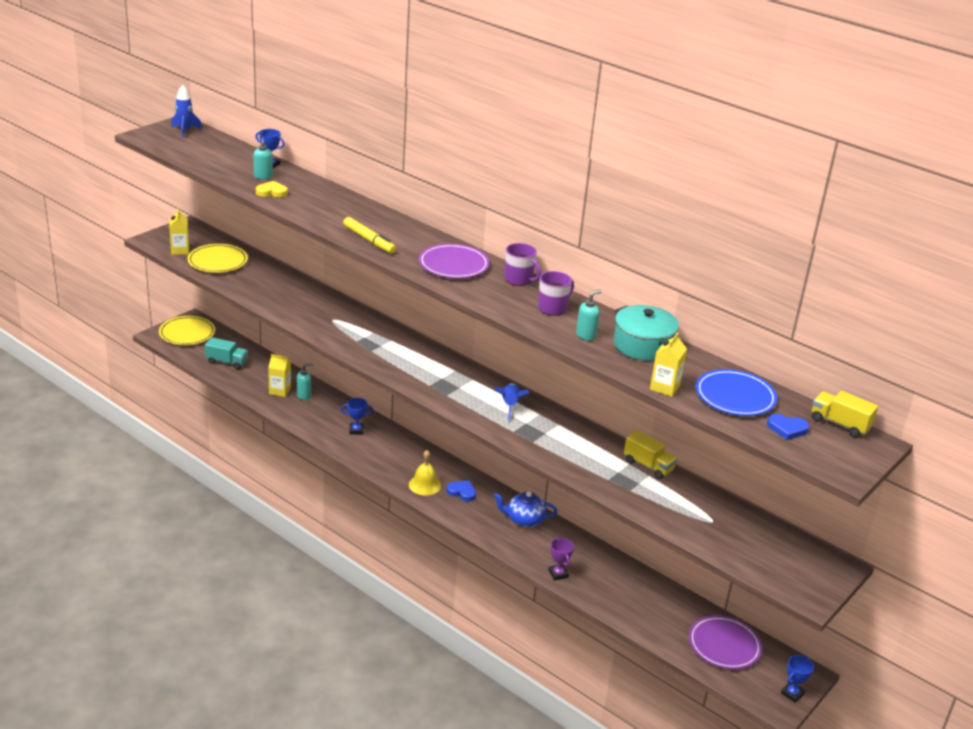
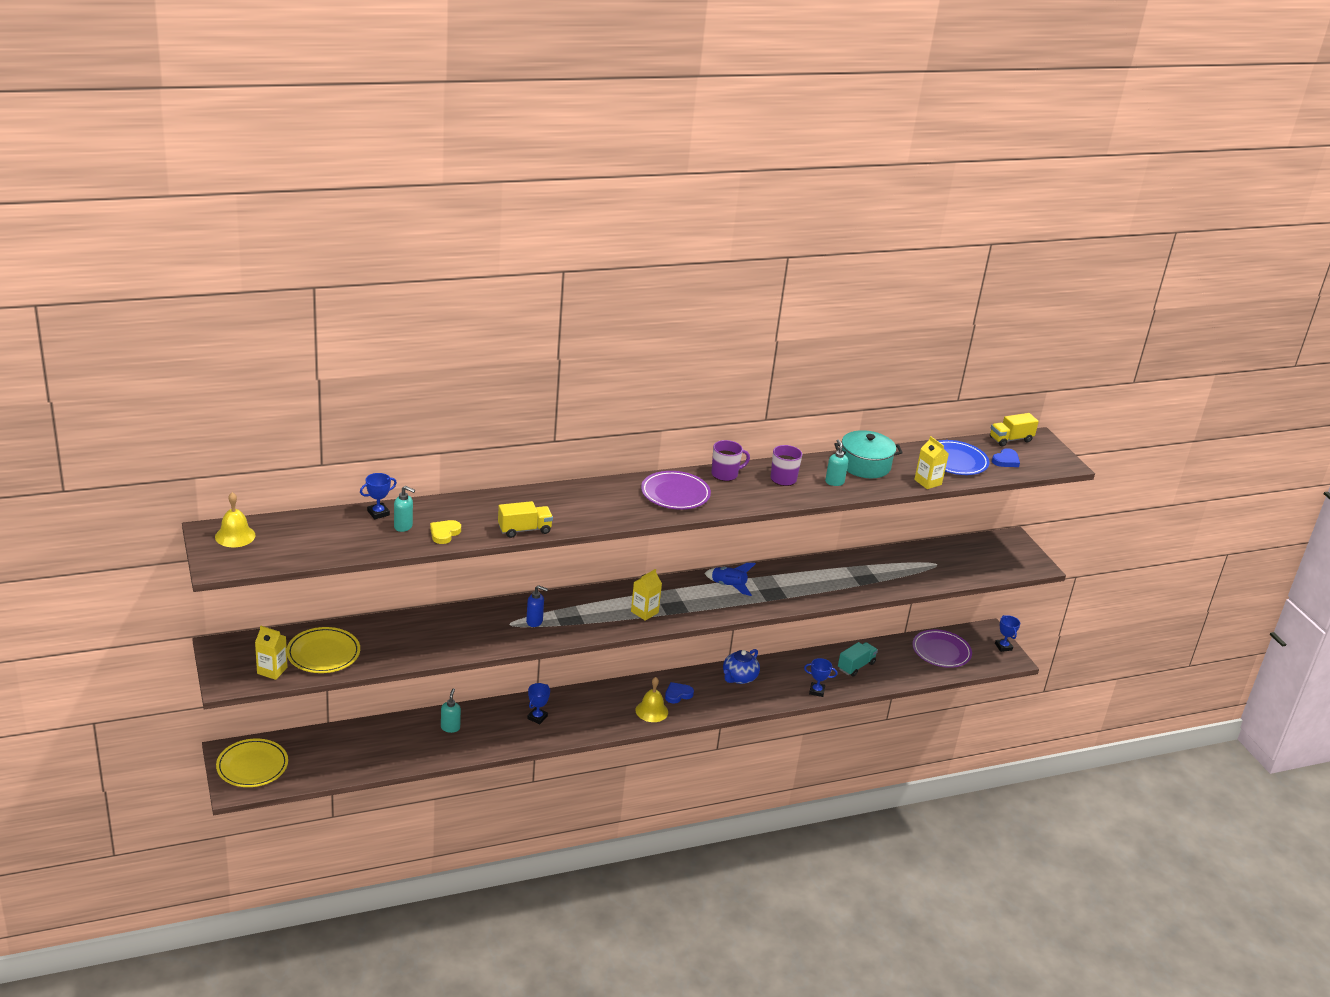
camera: 60 degrees left, 0 degrees up
(185, 131) = (235, 536): blue rocket -> yellow bell
(227, 362) = (339, 757): turquoise truck -> turquoise truck (856, 666)
(280, 391) = (427, 740): yellow carton -> yellow carton (644, 612)
(348, 329) = (534, 622): none -> blue soap dispenser
(369, 240) = (594, 517): yellow marker -> none
(558, 574) = (816, 691): purple trophy -> blue trophy
(648, 466) = (854, 559): yellow truck -> yellow truck (524, 530)

